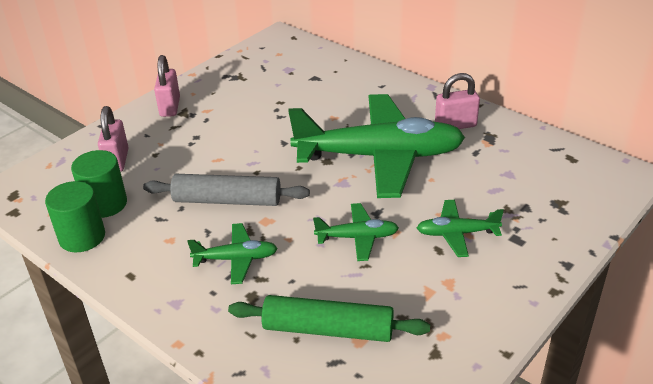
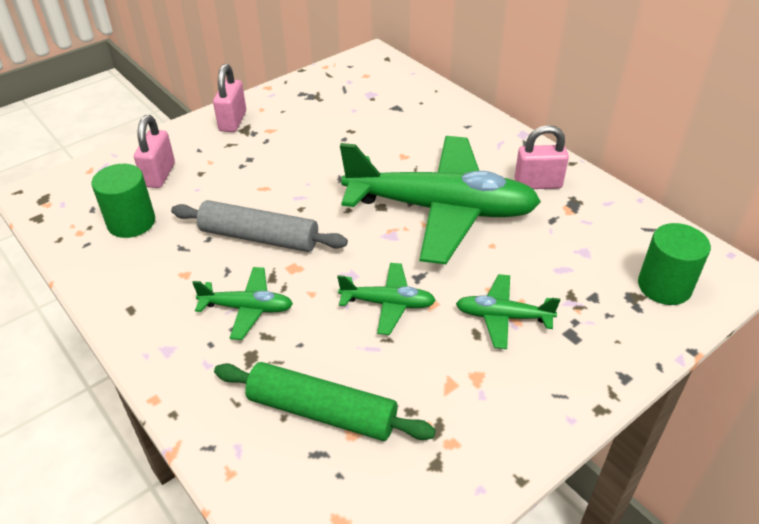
camera: 10 degrees right, 5 degrees up
(82, 237) = (96, 257): green cylinder -> green cylinder (664, 286)

